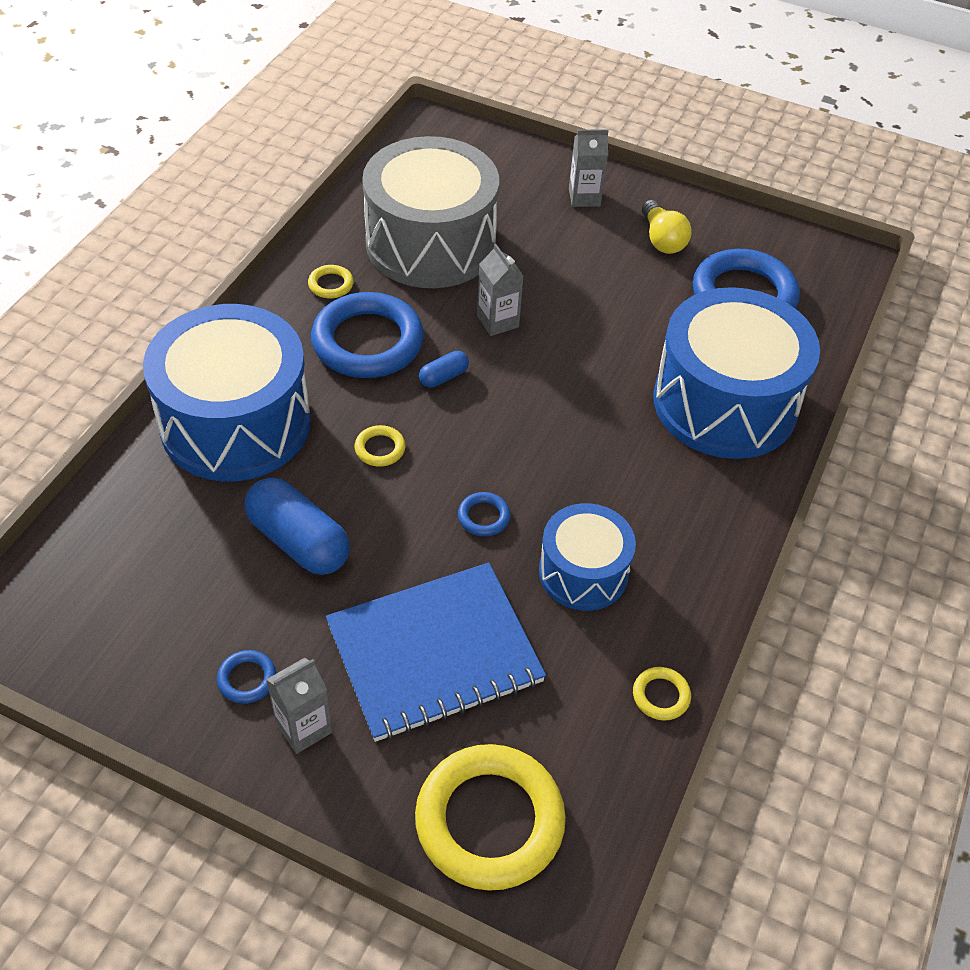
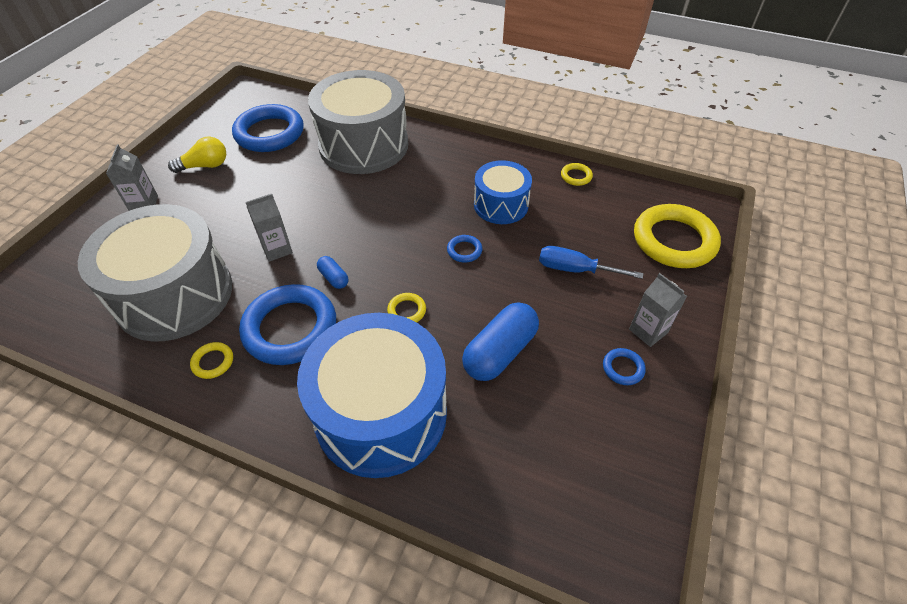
camera: 90 degrees left, 0 degrees up
(434, 653) = (575, 269): blue notebook -> blue screwdriver
(725, 403) = (364, 145): blue drum -> grey drum

